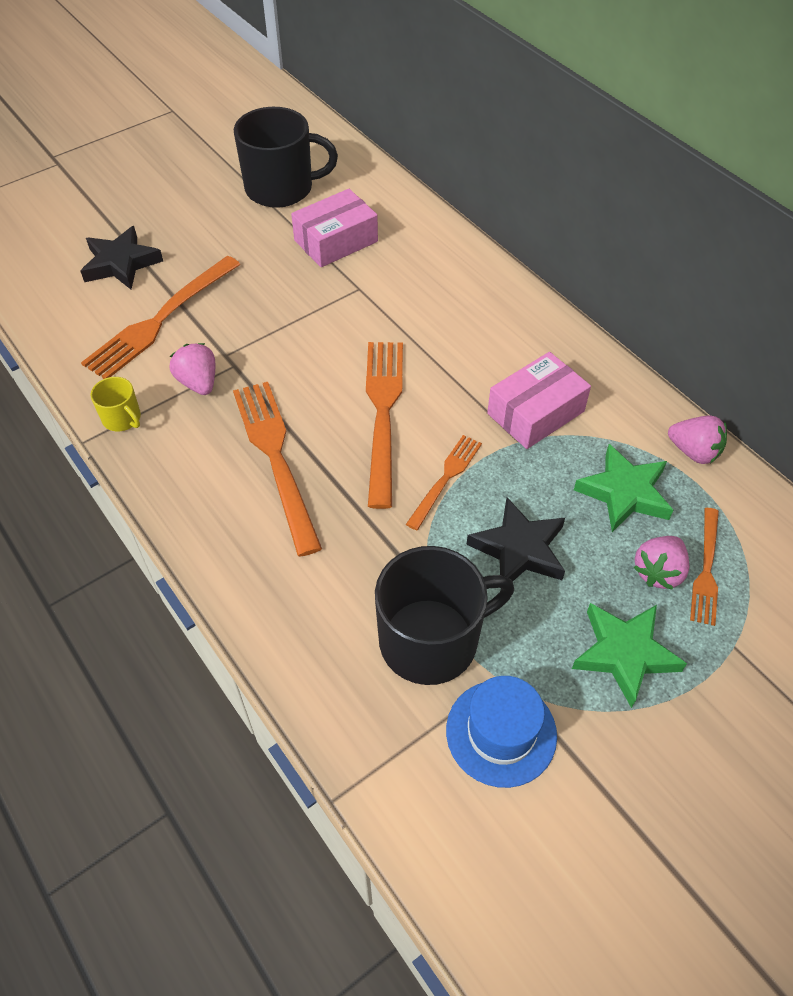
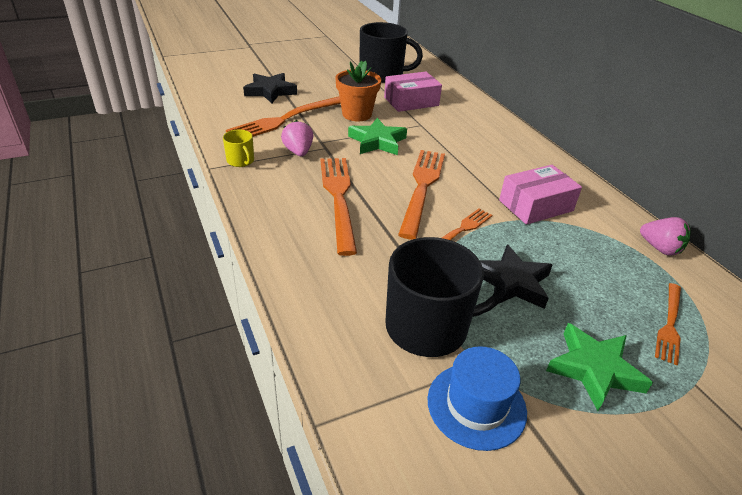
camera: 10 degrees right, 15 degrees down
(262, 286) = (357, 114): none -> orange flower pot
(624, 493) = (601, 263): green star -> green star (377, 141)
(658, 572) = (627, 318): pink strawberry -> none

